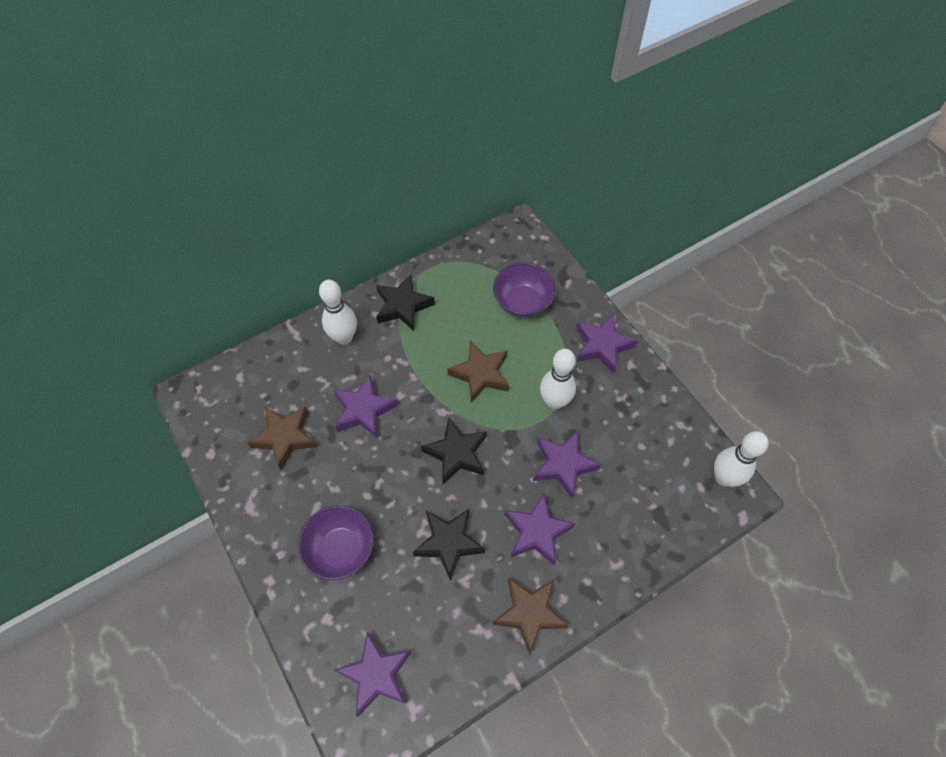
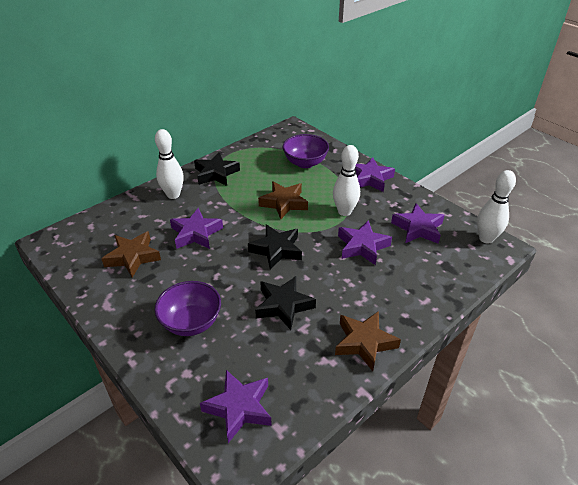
camera: 10 degrees left, 20 degrees down
(537, 532) = (354, 289): purple star -> purple star (418, 228)

